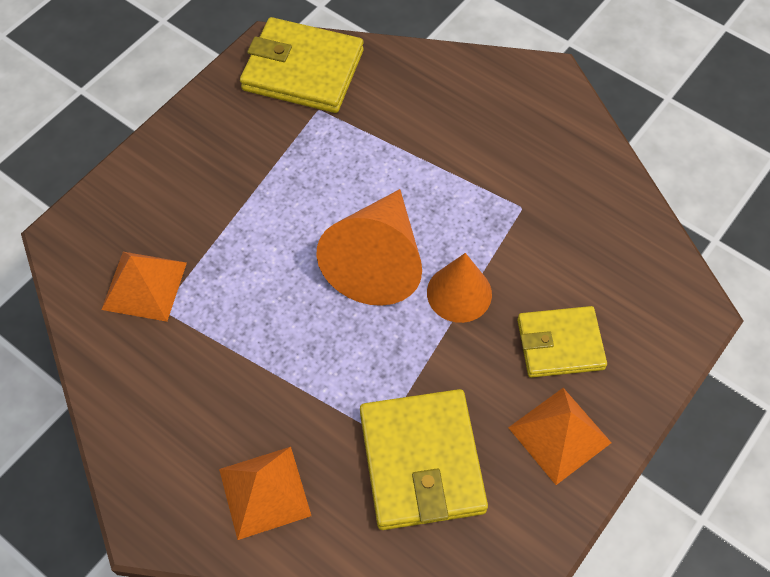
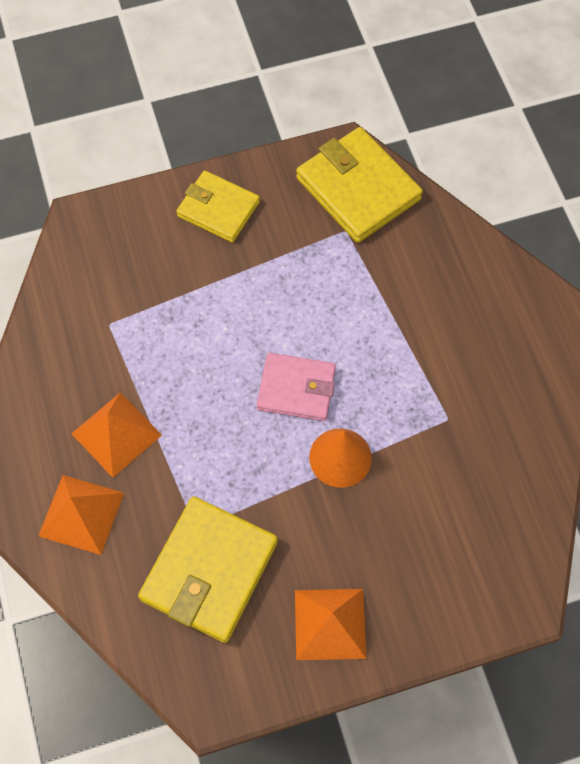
camera: 35 degrees right, 5 degrees up
(144, 286) = (109, 297): orange pyramid -> orange pyramid (116, 434)
(377, 260) = (296, 389): orange cone -> pink wallet
(560, 344) = (388, 553): yellow wallet -> yellow wallet (218, 209)

